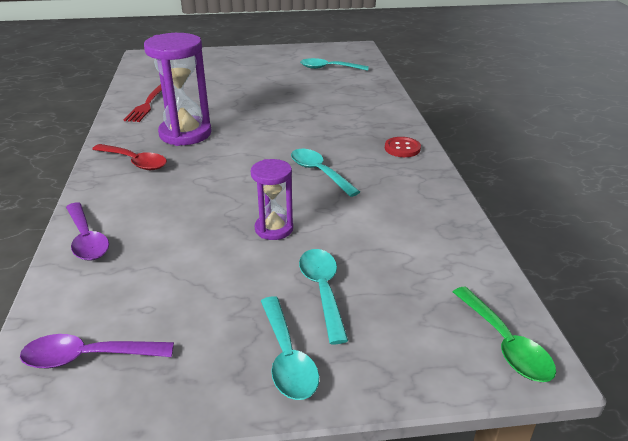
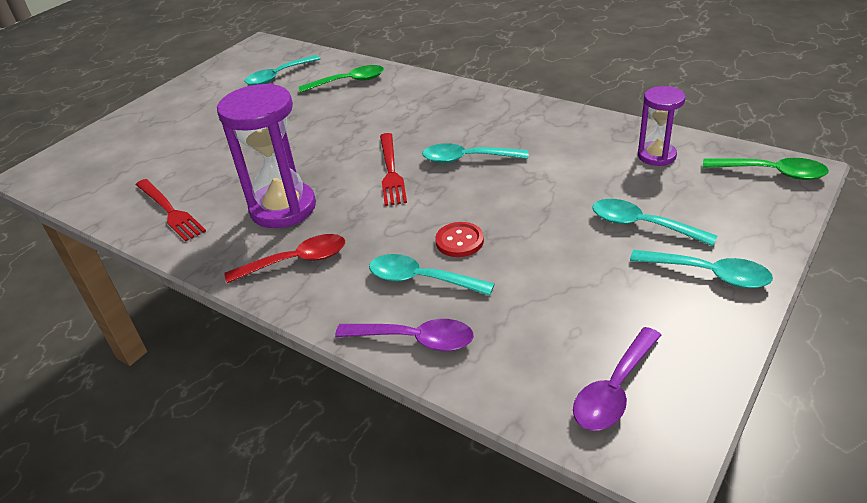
camera: 45 degrees left, 5 degrees up
(154, 214) = (421, 279): none -> turquoise spoon
(268, 151) = (391, 171): none -> red fork
(274, 229) = (529, 217): purple hourglass -> purple hourglass (656, 156)
(356, 91) = (349, 82): none -> green spoon
(402, 148) = (483, 104): red button -> red button (459, 241)

